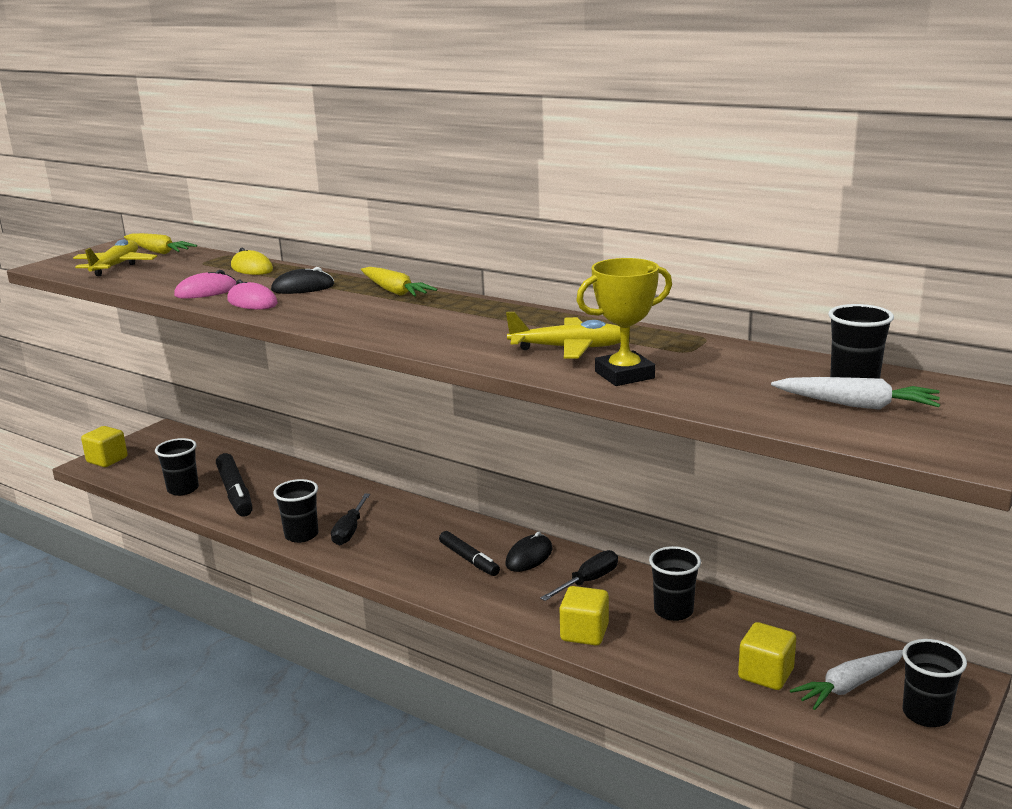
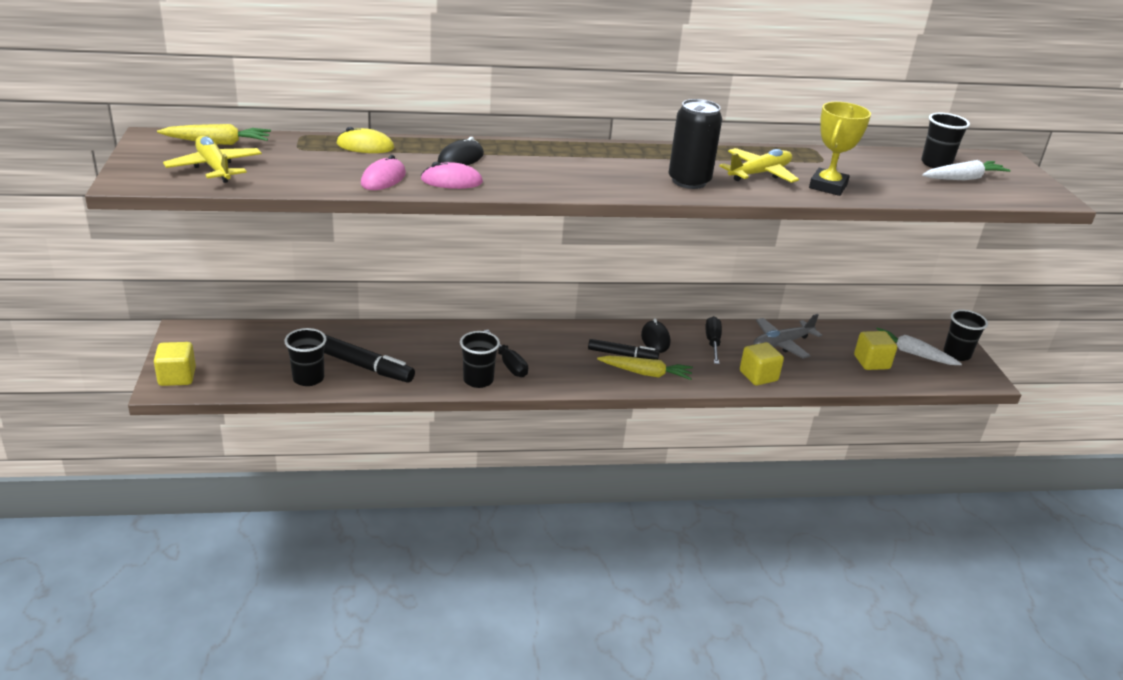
camera: 45 degrees left, 10 degrees up
(395, 291) = (542, 148): yellow carrot -> yellow carrot (646, 373)
(469, 340) = (689, 181): none -> black can
(673, 611) = (781, 344): black cup -> grey plane
(849, 686) = (911, 353): white carrot -> white carrot turned 105 degrees clockwise

